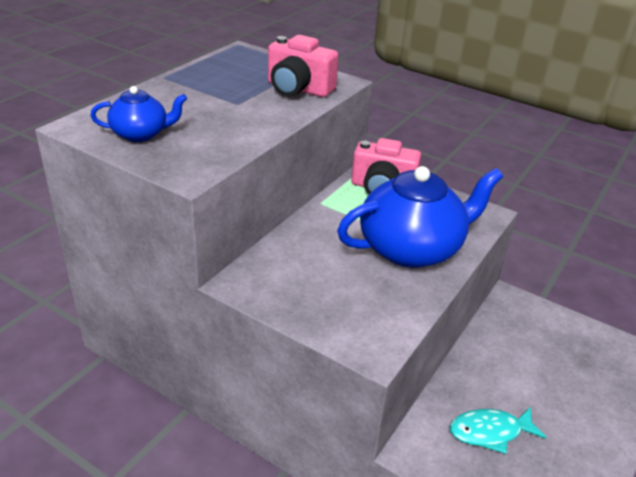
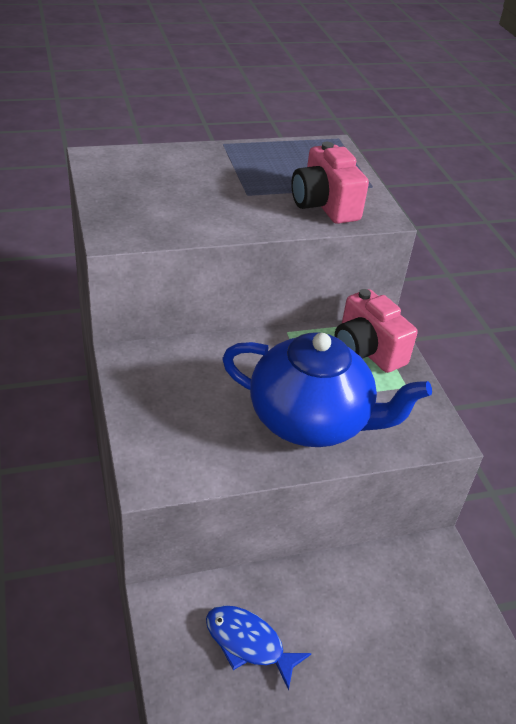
camera: 40 degrees right, 5 degrees up
(141, 134) = (130, 185): blue teapot -> none
(490, 432) = (248, 644): turquoise fish -> blue fish

